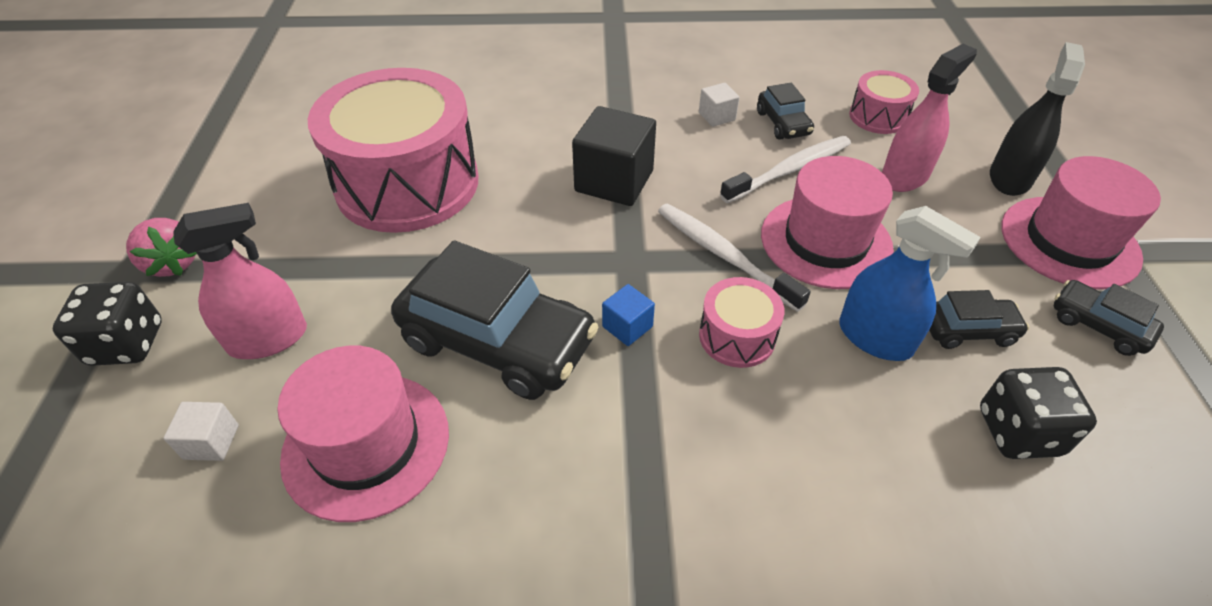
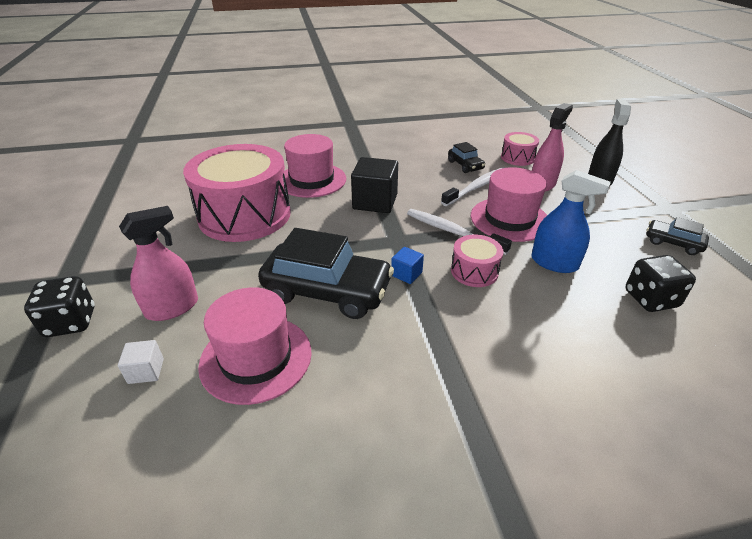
camera: 10 degrees left, 10 degrees down
(173, 263) = (94, 273): pink strawberry -> none
(717, 116) = (426, 165): white cube -> none
(967, 330) = (604, 253): black car -> none
(1069, 242) = (642, 206): pink hat -> pink hat (312, 180)

